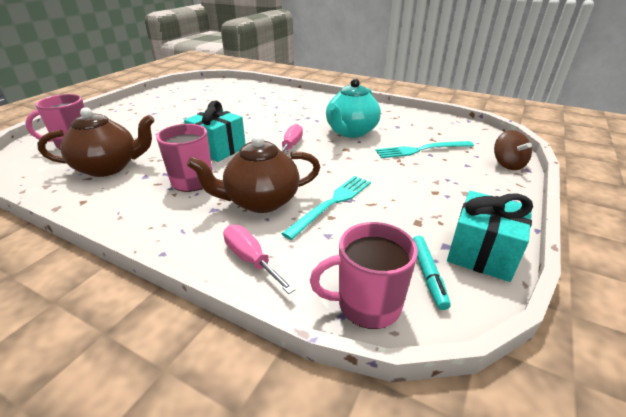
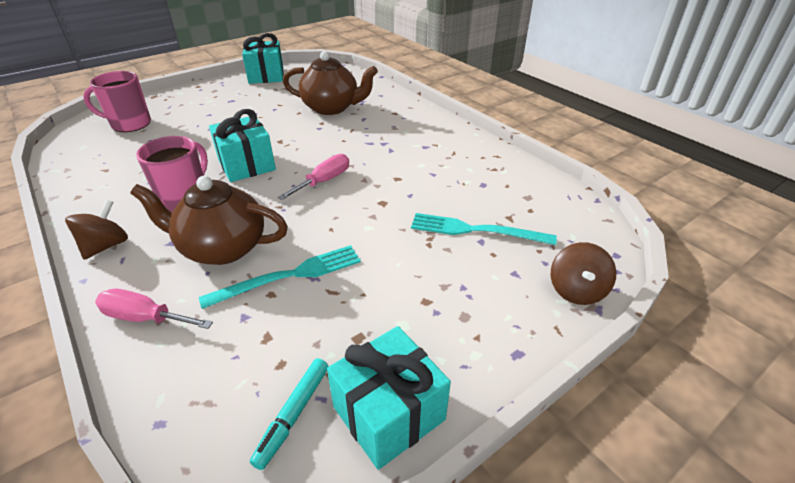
camera: 25 degrees right, 5 degrees up
(109, 167) = (131, 161): brown teapot -> brown teapot (331, 108)
(156, 226) = (106, 246): none -> brown spinning top
(166, 93) = (266, 76): none -> turquoise gift
(251, 259) = (145, 318): pink screwdriver -> pink screwdriver turned 60 degrees counterclockwise
(351, 132) = (414, 178): turquoise teapot -> none
(367, 304) = (193, 422): pink mug -> none

